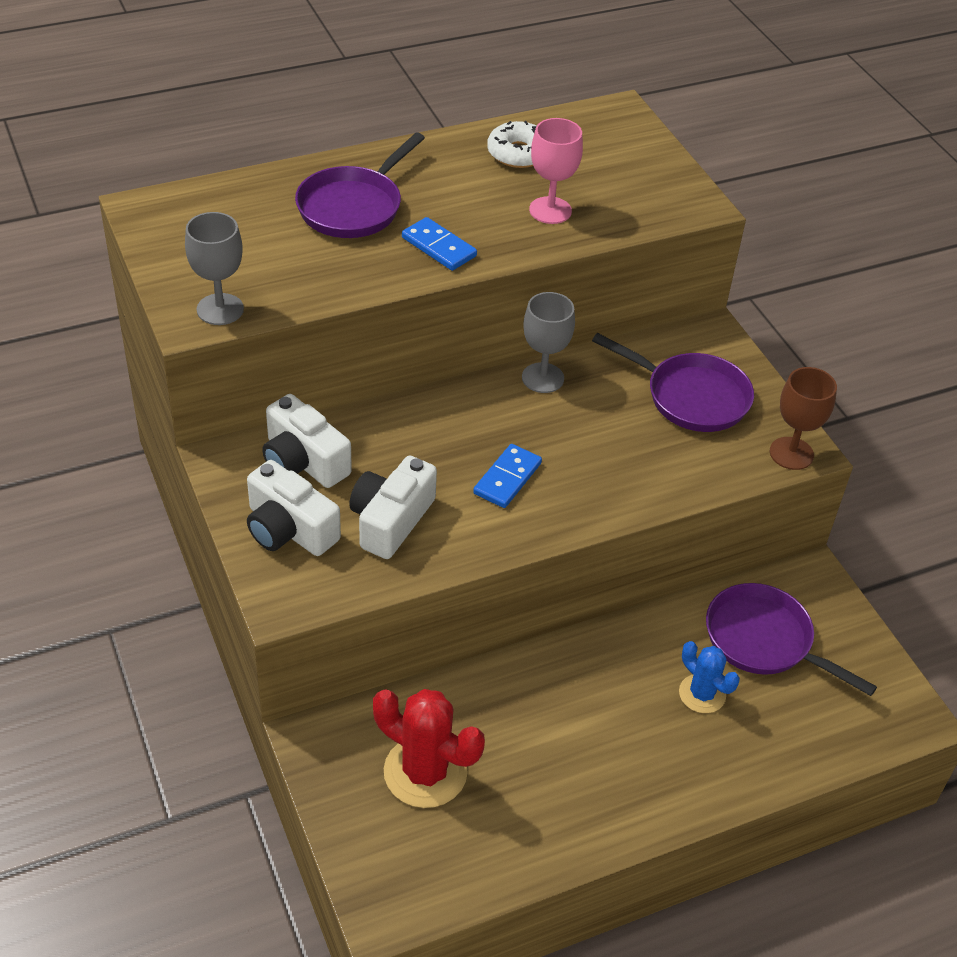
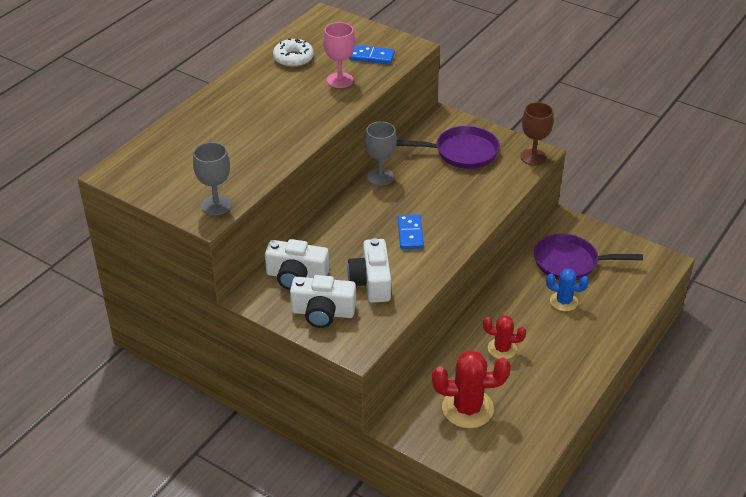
camera: 30 degrees left, 5 degrees down
(353, 207) = (233, 122): purple pan -> none
(439, 247) = (301, 122): blue domino -> blue domino (371, 56)
(550, 714) = (502, 349): none -> red cactus

